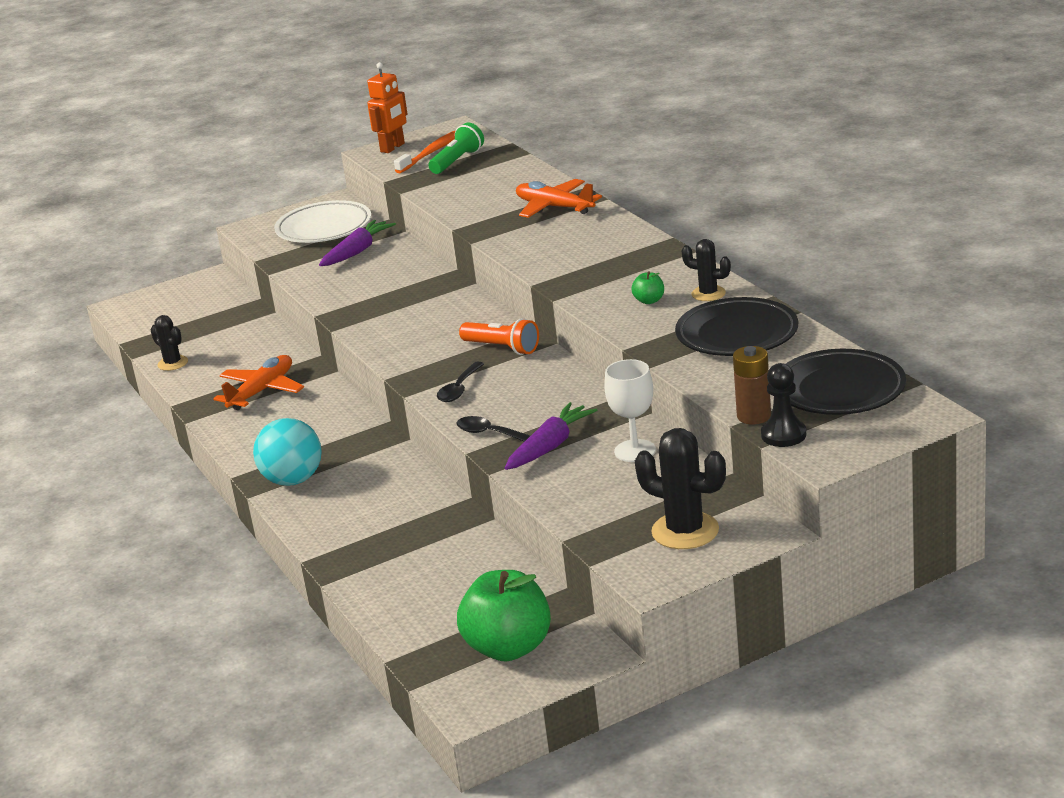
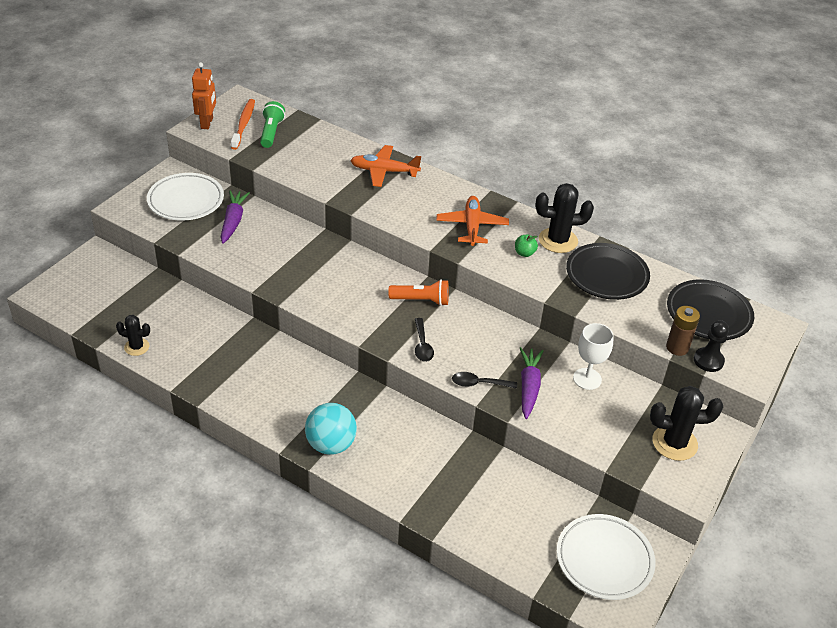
camera: 35 degrees left, 15 degrees up
(262, 391) = (235, 361): orange plane -> orange plane (472, 226)
(509, 648) = (604, 560): green apple -> white plate
(708, 294) = (558, 240): black cactus -> black cactus, size x1.67

